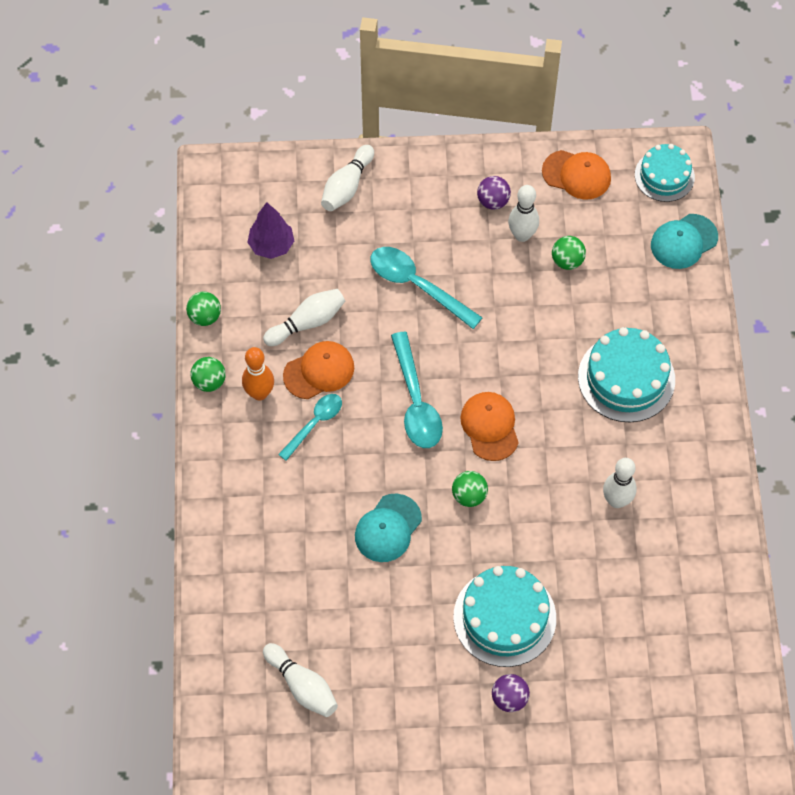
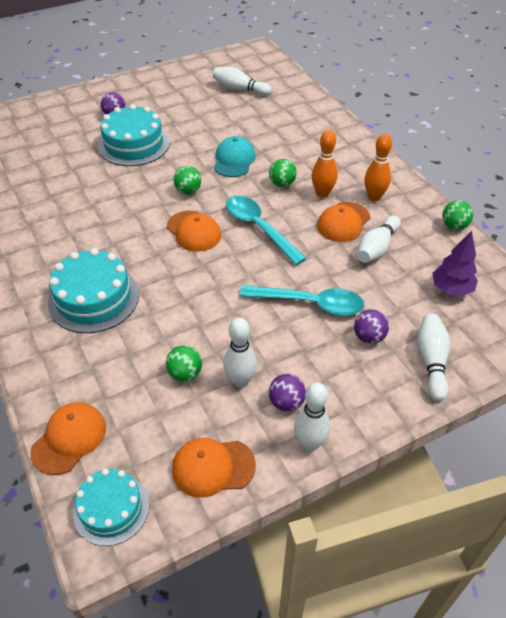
camera: 155 degrees right, 15 degrees down
(209, 382) = (413, 192): green ball -> green ball (282, 183)
(314, 424) = (322, 193): turquoise spoon -> orange bowling pin
(385, 230) = (369, 337): none -> purple ball
(616, 500) = (76, 220): white bowling pin -> white bowling pin (309, 443)
(683, 241) = (69, 439): turquoise cap -> orange cap

